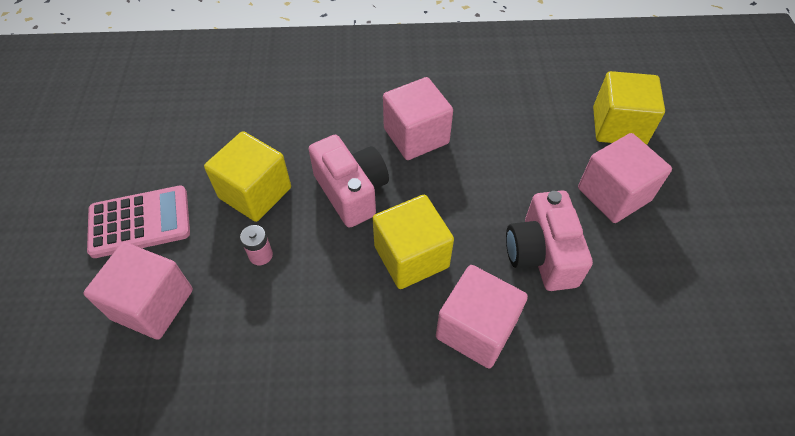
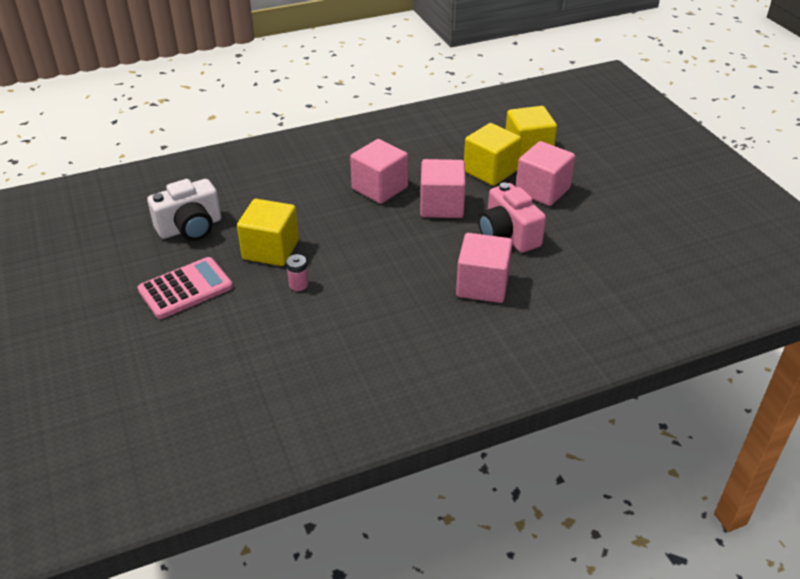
camera: 20 degrees left, 15 degrees down
(152, 304) = (230, 332): pink cube -> pink cube (441, 206)
(188, 136) = (190, 228): none -> white camera
(351, 192) = (348, 232): pink camera -> none
(411, 256) = (415, 258): yellow cube -> yellow cube (490, 171)

